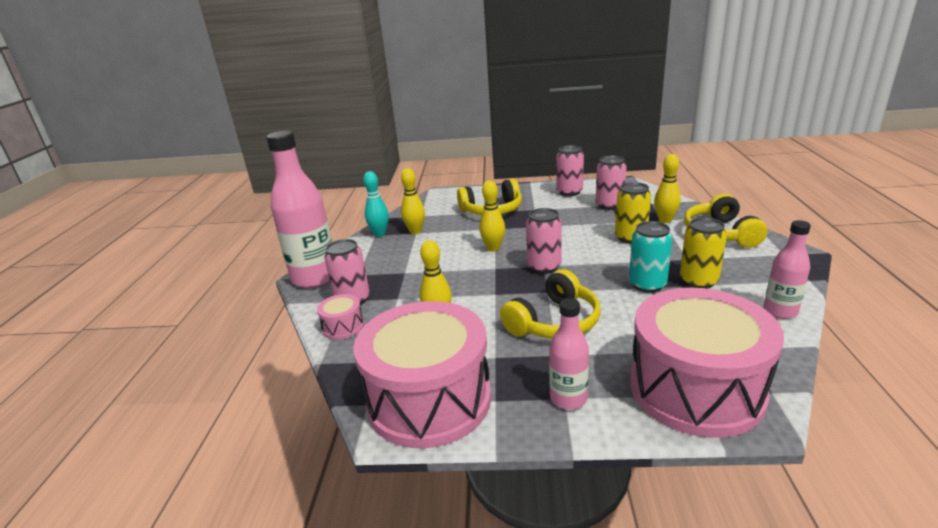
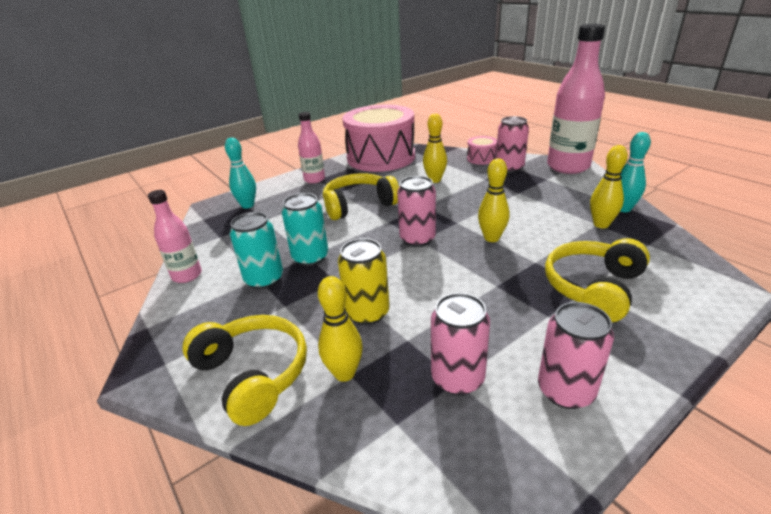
camera: 140 degrees right, 5 degrees up
(554, 322) = (359, 205): yellow headphones -> yellow headphones turned 60 degrees clockwise
(695, 389) = (247, 205): pink drum -> turquoise bowling pin
(698, 281) = (264, 279): yellow can -> turquoise can

